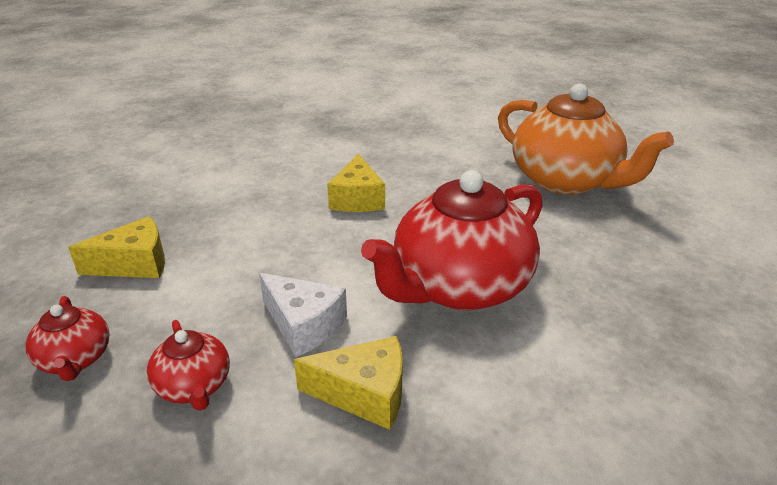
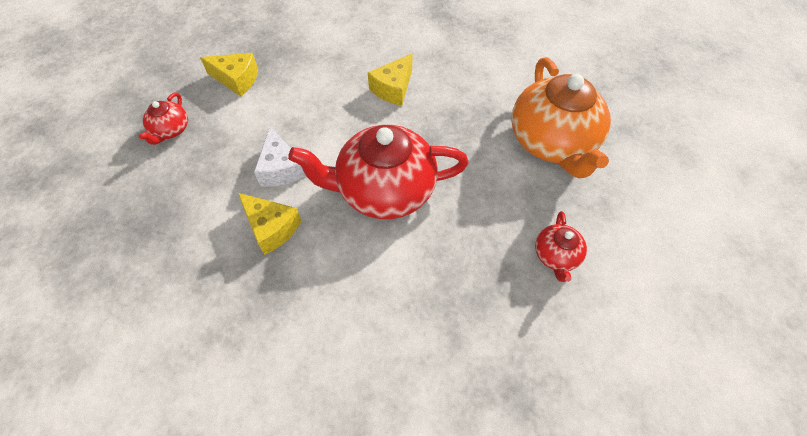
camera: 35 degrees right, 25 degrees up
(194, 386) = (205, 176): red teapot -> red teapot (556, 256)

